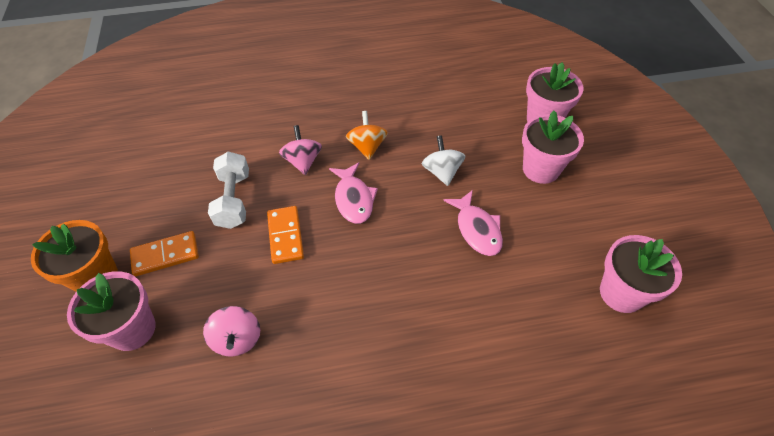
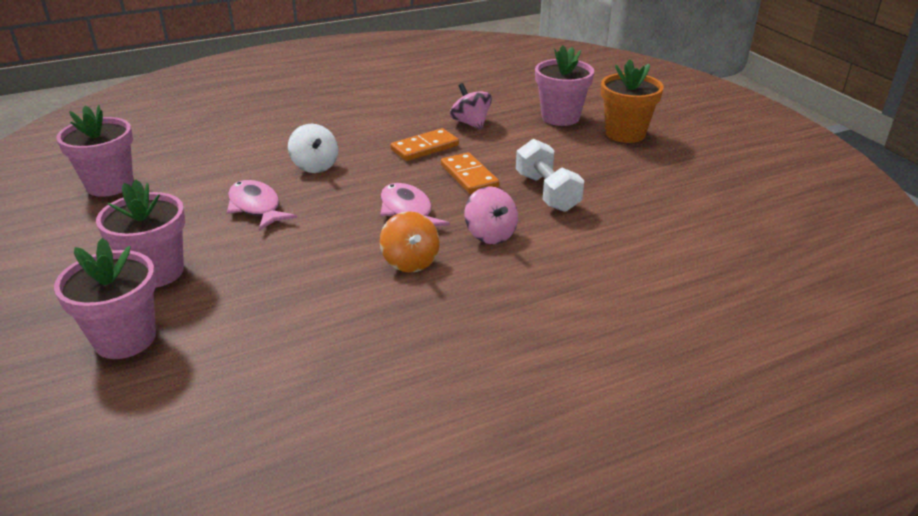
camera: 165 degrees right, 20 degrees down
(165, 255) = (577, 151): orange domino -> orange domino (424, 147)
(442, 172) = (299, 250): white spinning top -> white spinning top (315, 166)

